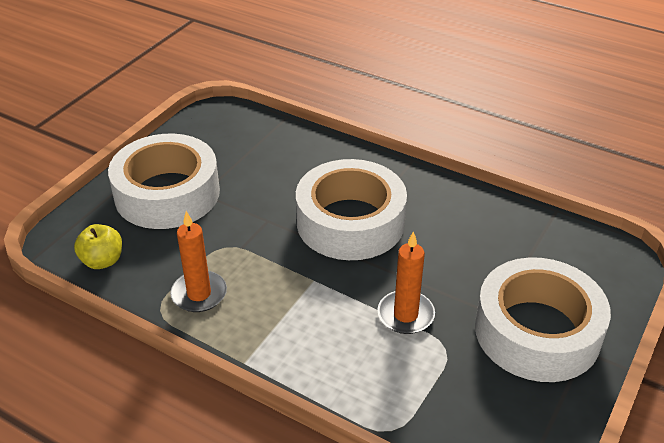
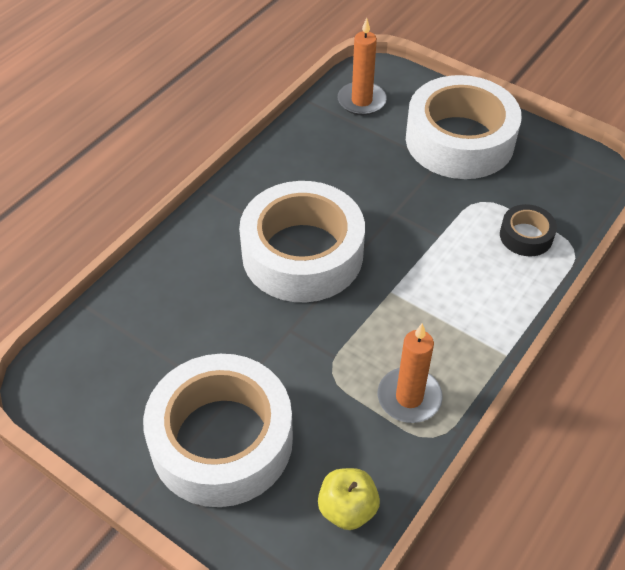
camera: 85 degrees left, 10 degrees up
(401, 386) = (526, 236): none -> black tape
(405, 315) = (440, 223): orange candle -> orange candle (361, 101)

